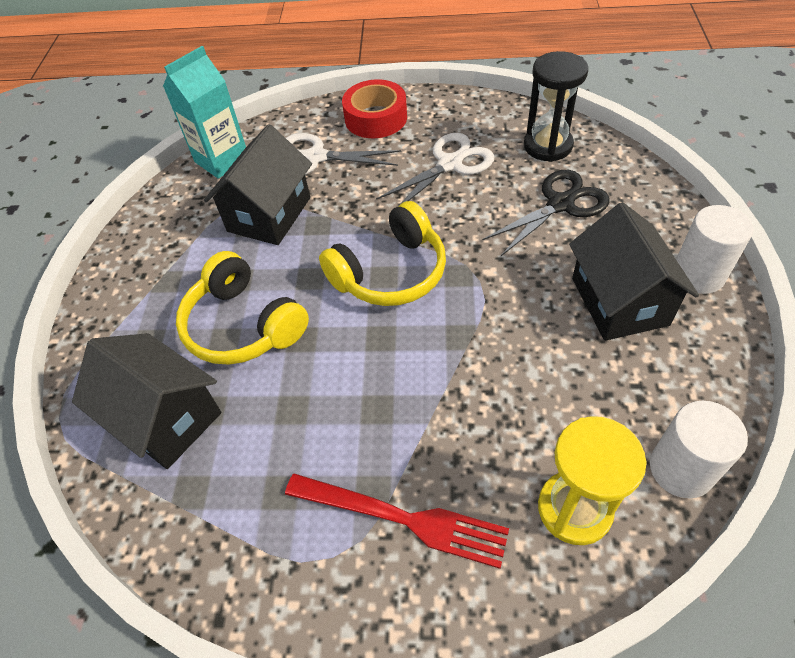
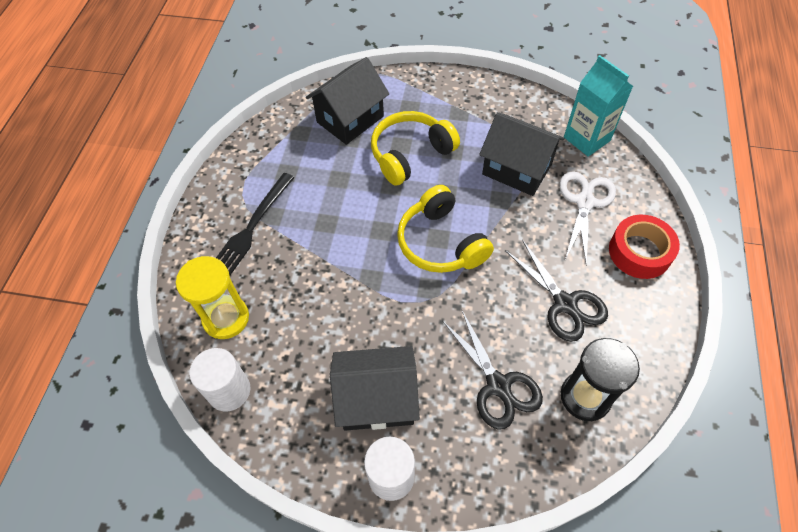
camera: 95 degrees right, 5 degrees up
(403, 519) = (251, 228): red fork -> black fork
(449, 164) = (565, 303): white scissors -> black scissors

